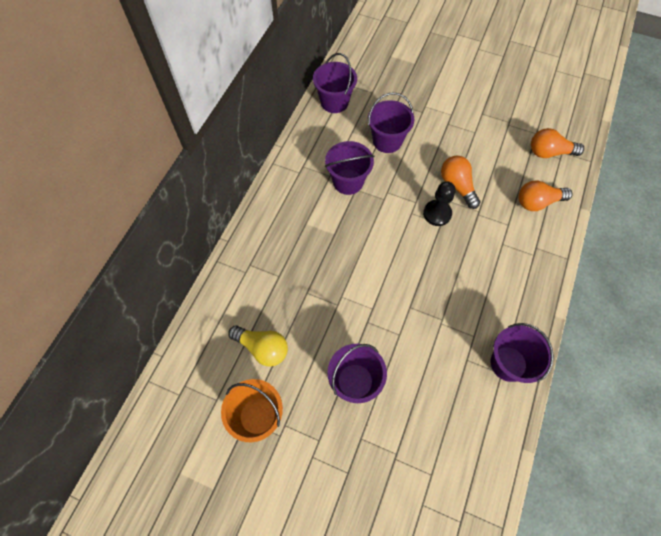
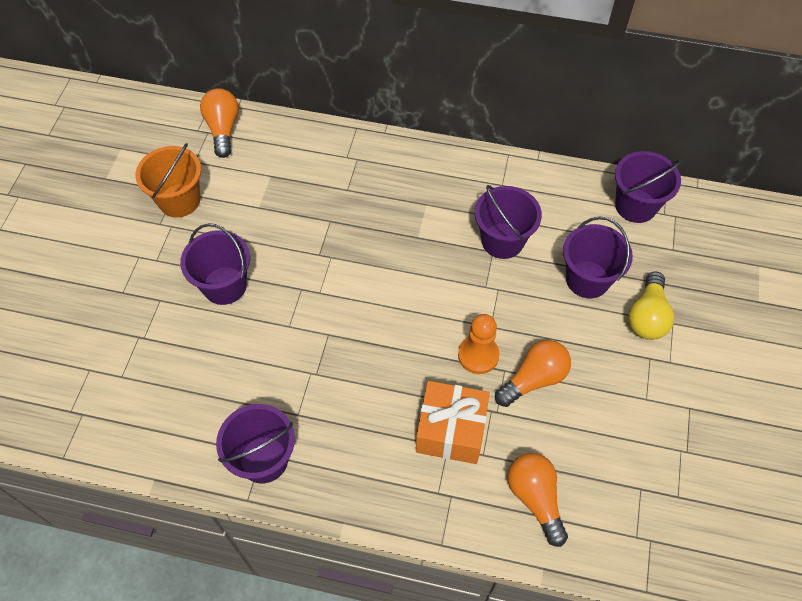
camera: 80 degrees right, 5 degrees down
(262, 348) = (255, 190): yellow light bulb -> yellow light bulb (647, 316)
(437, 213) = (478, 355): black pawn -> orange pawn
(491, 240) = (451, 431): none -> orange gift
(549, 152) = (642, 518): orange light bulb -> orange light bulb (223, 129)

